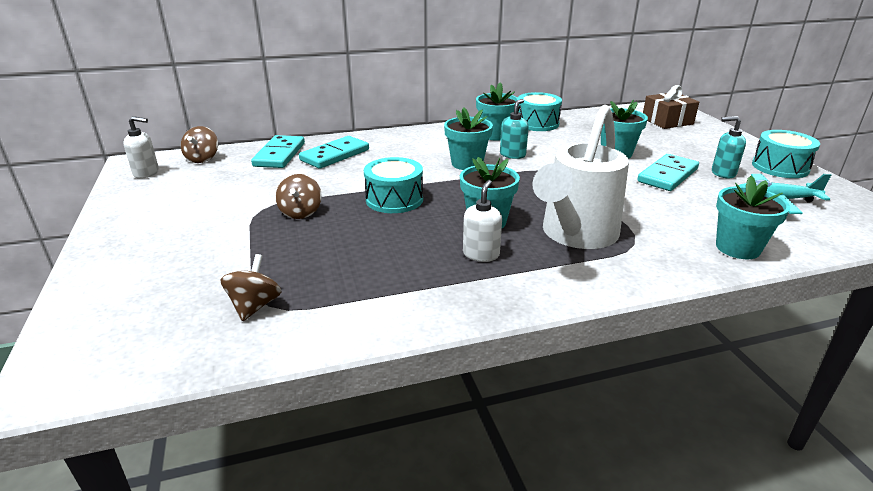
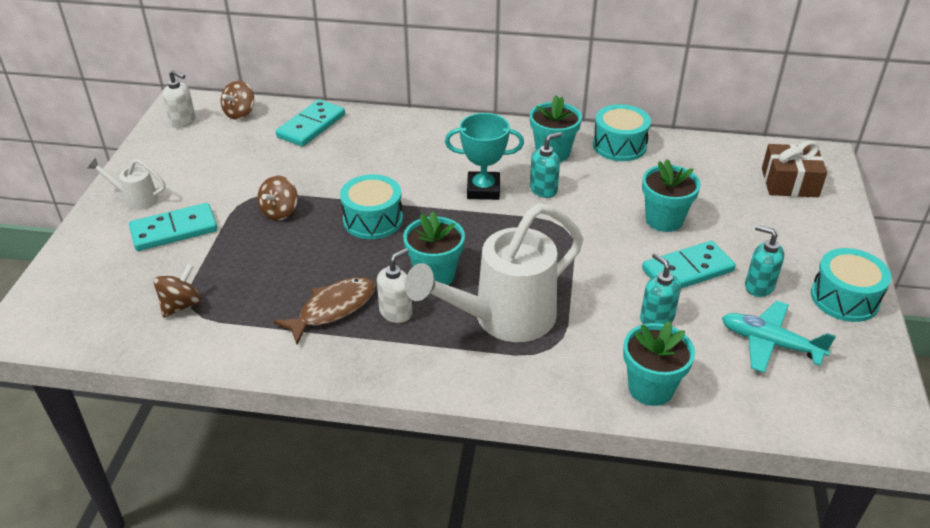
camera: 25 degrees right, 10 degrees up
(134, 235) = (135, 199): none -> white watering can
(335, 155) = (362, 141): turquoise domino -> turquoise domino (174, 230)
(420, 267) = (333, 309): none -> brown fish
(467, 163) = (483, 190): turquoise flower pot -> turquoise trophy
(684, 206) = (656, 318): none -> turquoise soap dispenser

